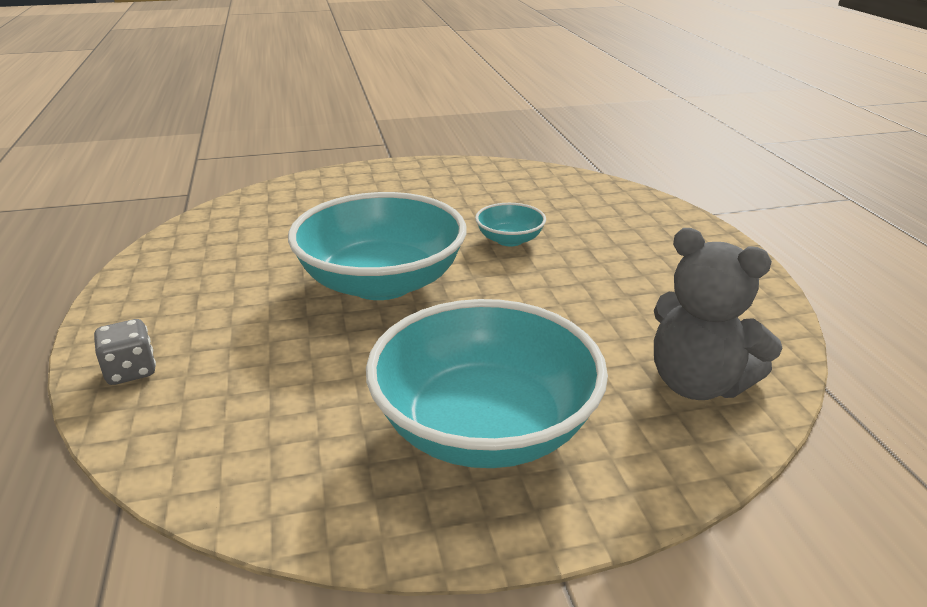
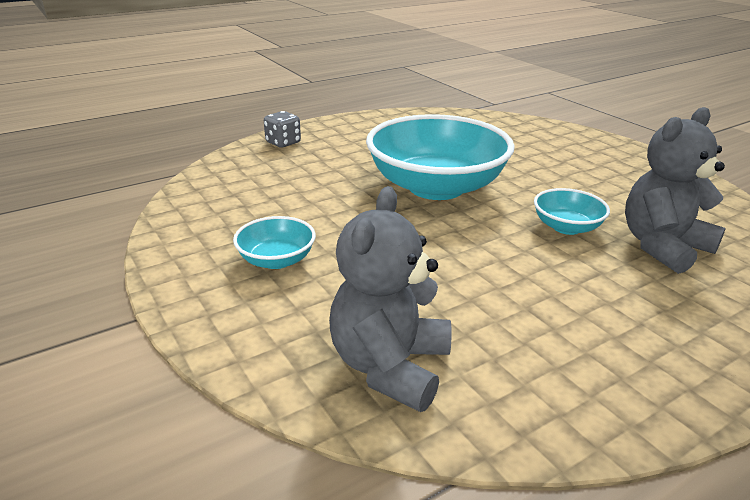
camera: 70 degrees right, 0 degrees up
(485, 427) = (276, 260): turquoise bowl -> turquoise bowl, size x0.45
(561, 213) = (662, 246): none -> grey teddy bear

